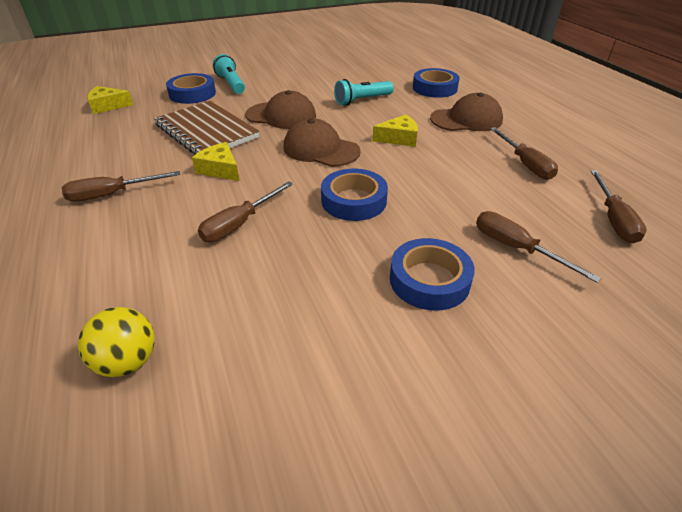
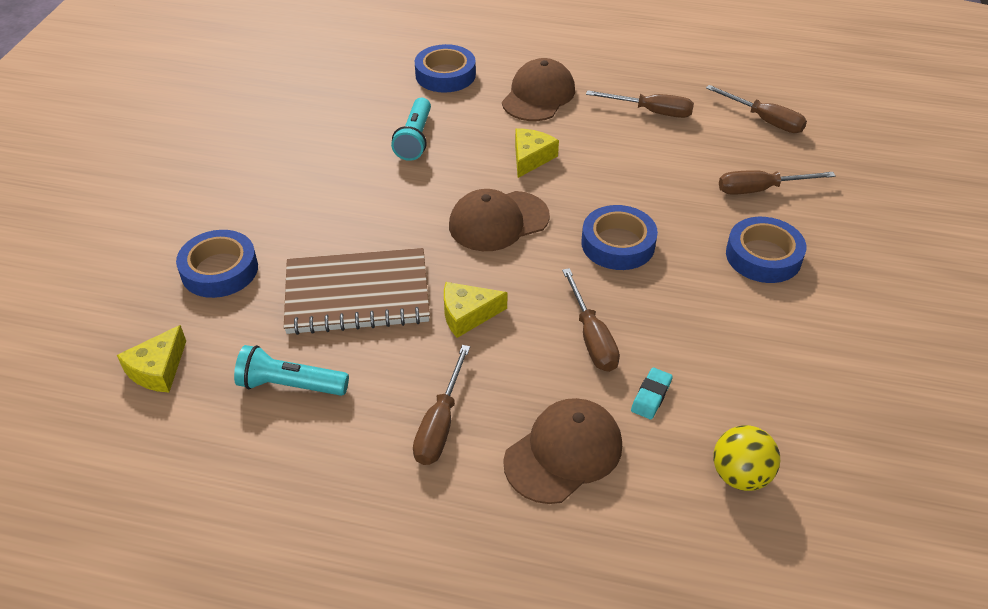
camera: 55 degrees left, 5 degrees up
(196, 274) = (651, 396): none -> turquoise eraser
(231, 84) = (231, 223): turquoise flashlight -> turquoise flashlight (290, 385)
(281, 116) = (383, 217): brown cap -> brown cap (564, 453)

